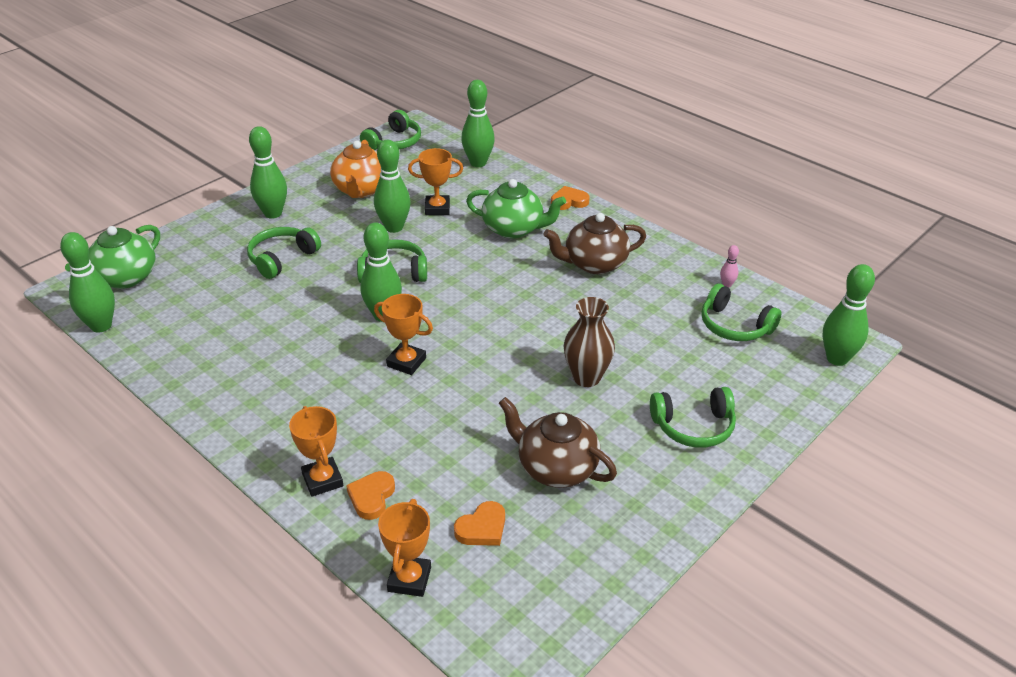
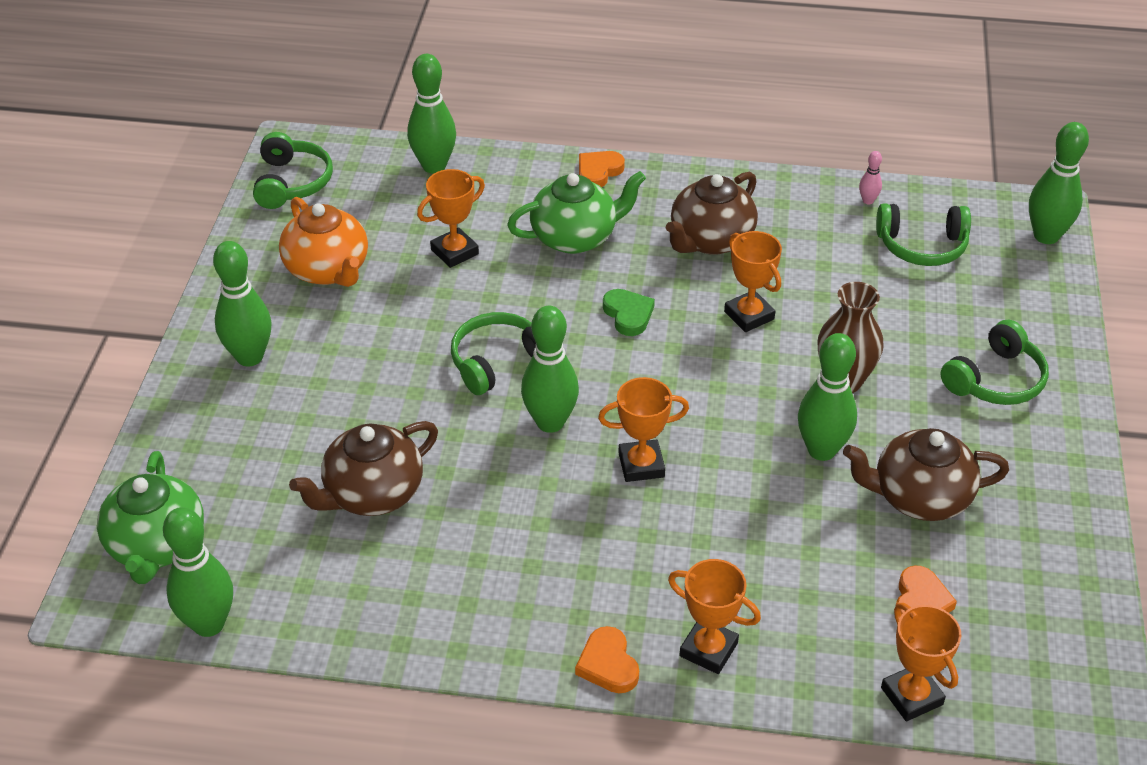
camera: 35 degrees left, 5 degrees up
(249, 305) = (372, 494): none -> brown teapot
(282, 258) = (338, 412): green headphones -> none
(371, 497) = (779, 636): orange heart -> orange heart (608, 664)
(394, 227) = (430, 302): green bowling pin -> green bowling pin (821, 450)
(496, 281) = (628, 315): none -> green heart
(569, 314) = (749, 315): none -> orange trophy

